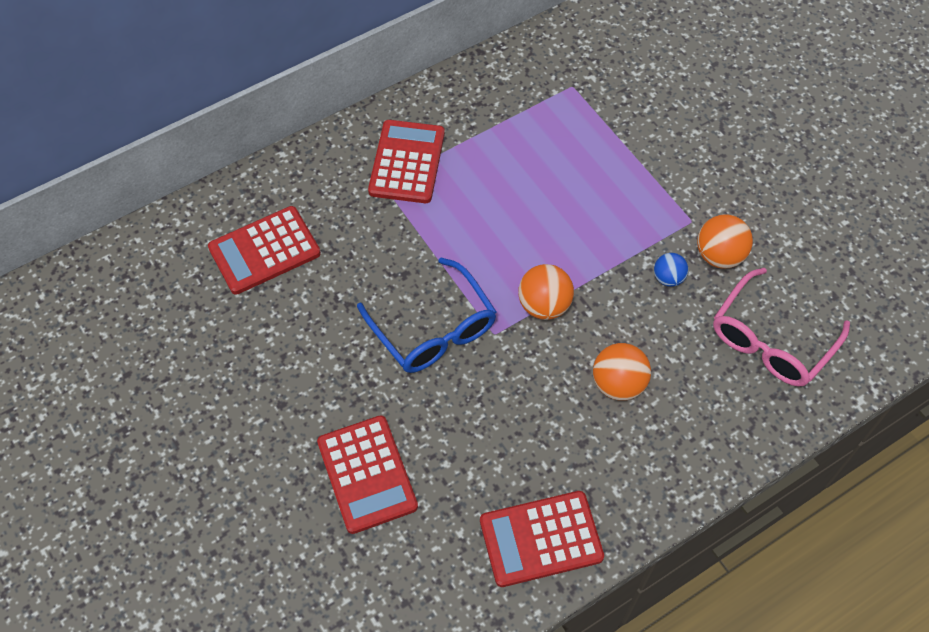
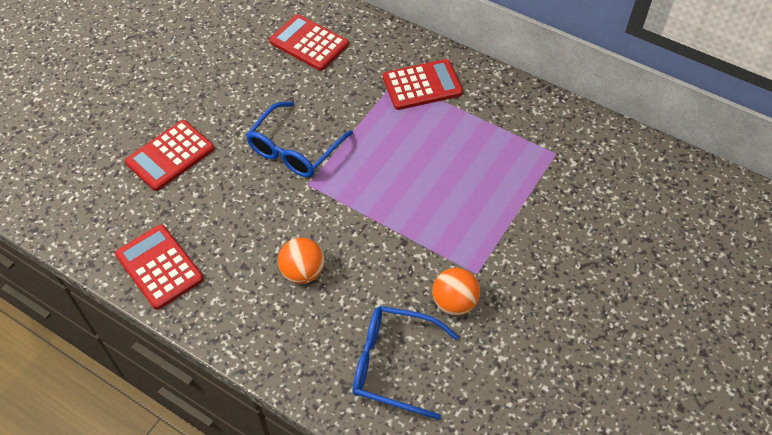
camera: 65 degrees right, 5 degrees down
(544, 305) = (346, 204): orange ball -> none
(668, 278) = (413, 274): blue ball -> none
(771, 340) = (393, 364): pink glasses -> blue glasses

